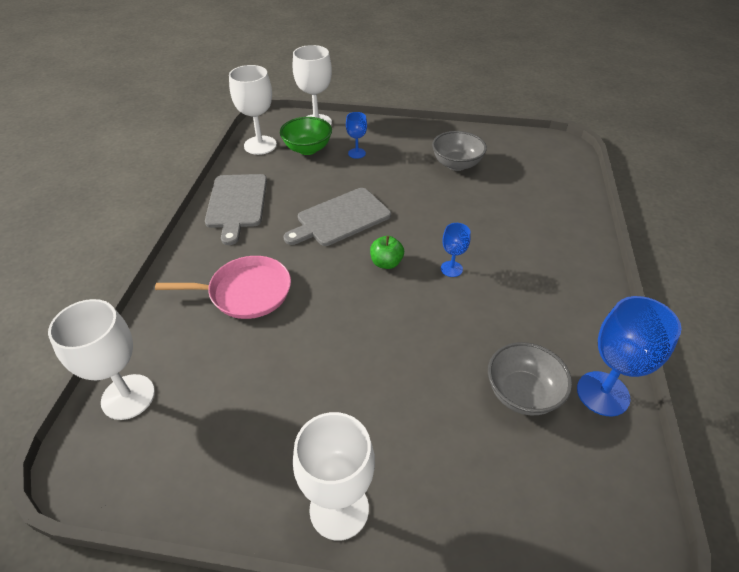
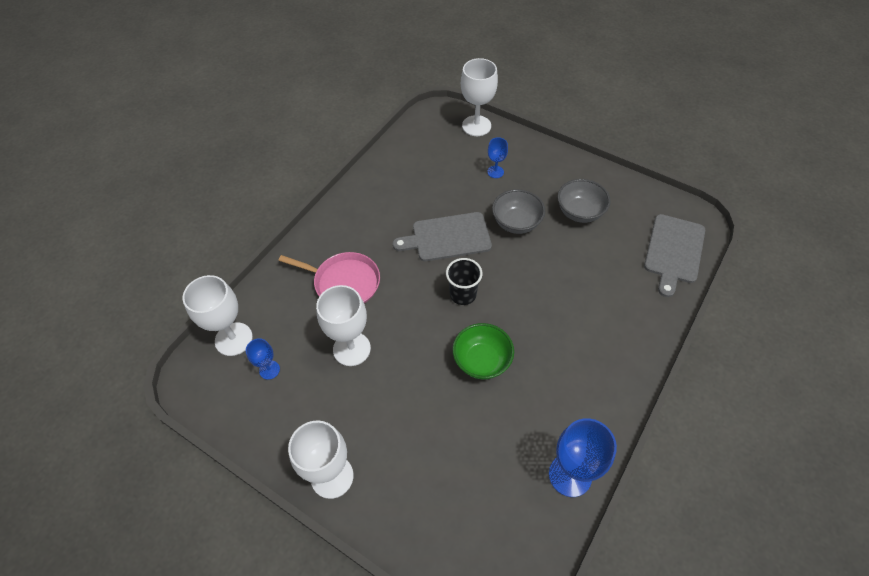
camera: 25 degrees right, 10 degrees up
(236, 203) = (372, 195): grey cutting board -> grey cutting board (673, 251)
(260, 145) = (416, 138): white goblet -> white goblet (351, 349)
(307, 149) = (455, 154): green bowl -> green bowl (482, 361)
(386, 263) = (463, 294): green apple -> black cup
(451, 269) = (513, 319): blue goblet -> blue goblet (269, 370)
(522, 393) = (506, 448): grey bowl -> grey bowl (516, 223)

